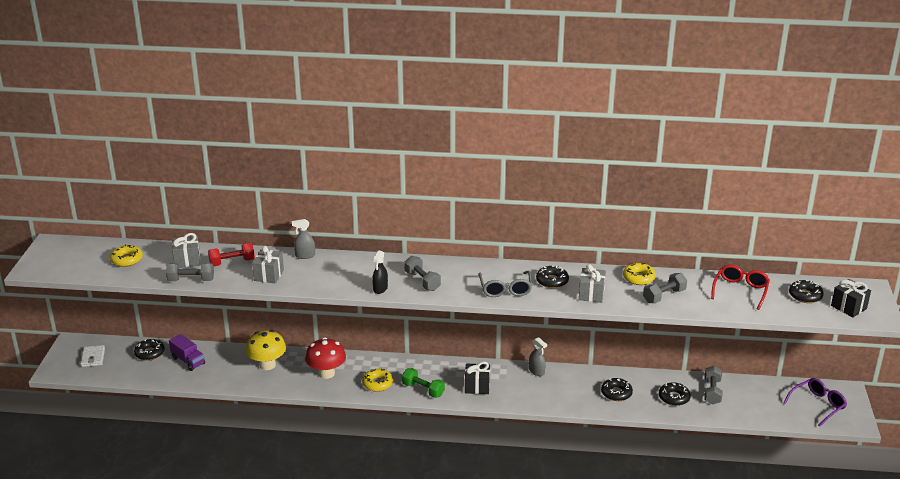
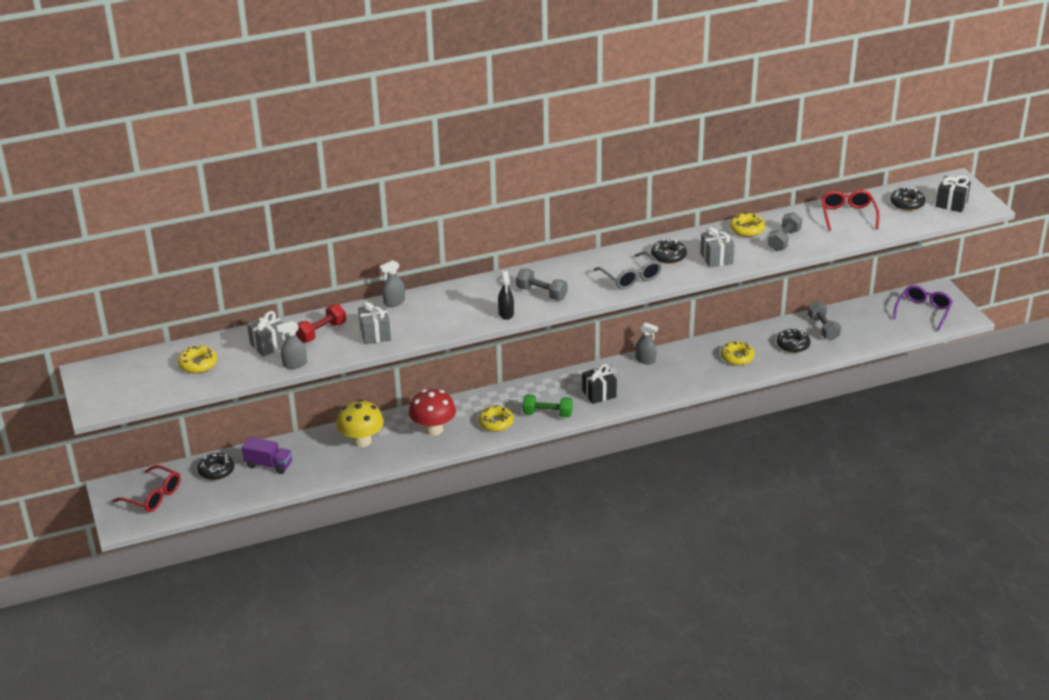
camera: 25 degrees left, 5 degrees up
(93, 357) = (153, 496): white wallet -> red glasses
(191, 280) = (294, 364): grey dumbbell -> grey spray bottle
(616, 393) = (737, 357): black donut -> yellow donut

